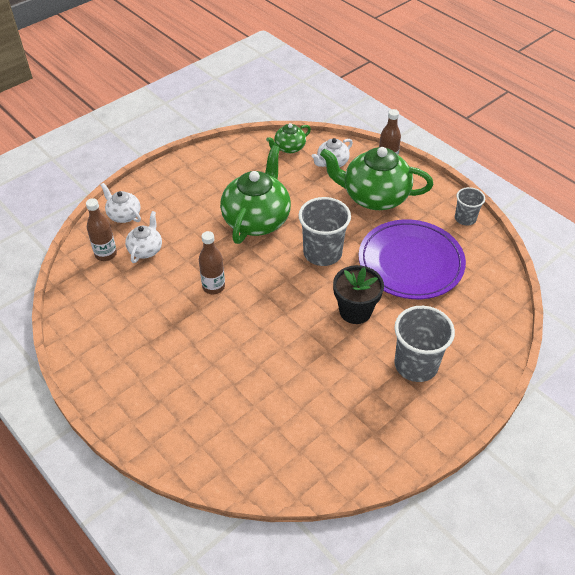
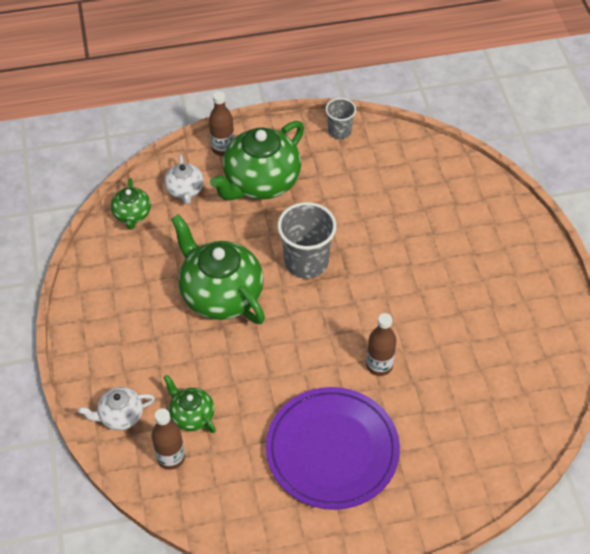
camera: 60 degrees left, 5 degrees up
(146, 249) = (191, 415): white teapot -> green teapot
(213, 287) = (289, 375): brown bottle -> brown bottle (379, 365)
(355, 311) = (396, 273): black flower pot -> none
(410, 262) = (365, 201): purple plate -> purple plate (332, 450)
(416, 365) = (483, 261): grey cup -> none

